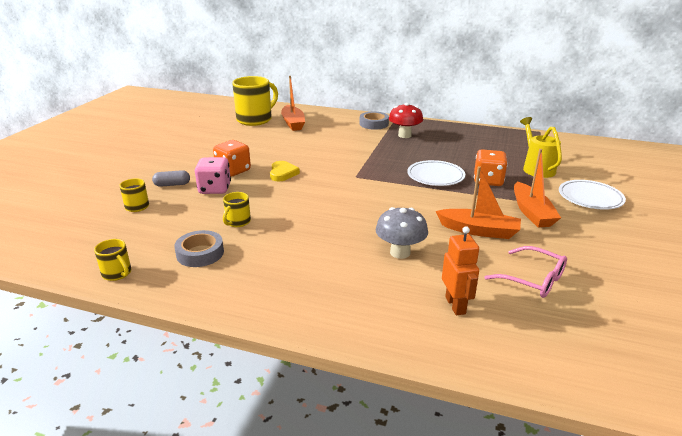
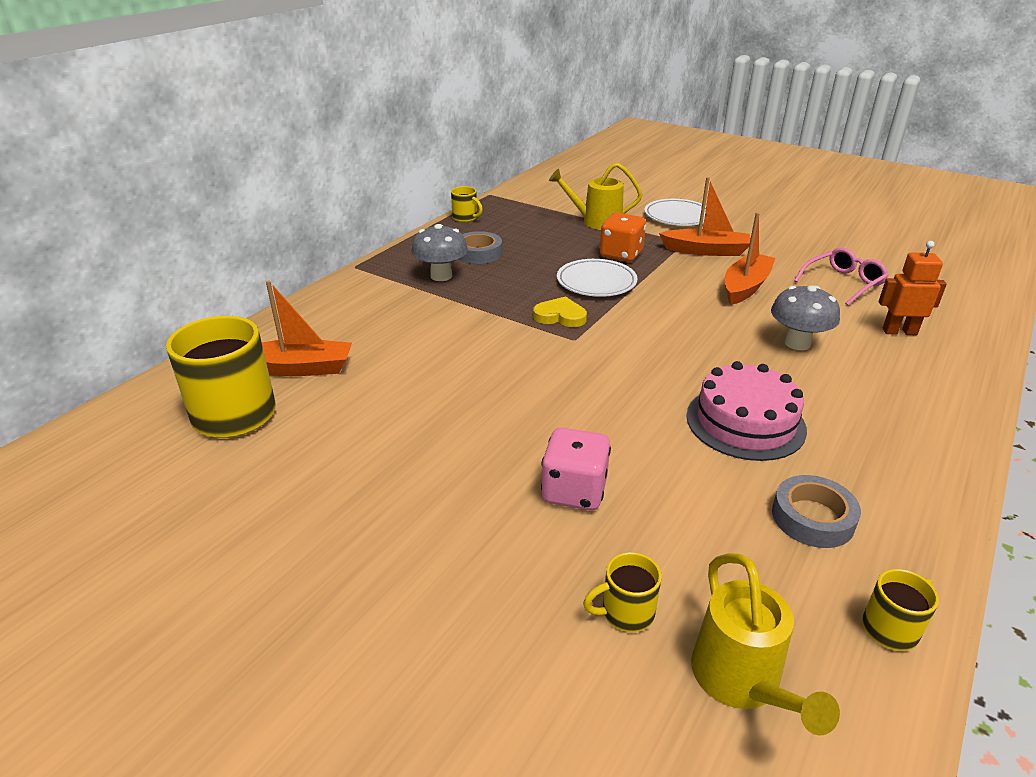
camera: 75 degrees left, 5 degrees up
(94, 233) = (742, 682): none -> yellow watering can
(172, 185) = (534, 554): grey capsule -> none
(233, 171) = (498, 462): orange dice -> none
(237, 222) = (710, 470): yellow mug -> yellow mug (465, 218)
(282, 173) = (535, 405): yellow heart -> yellow heart (560, 316)
(287, 232) = (745, 422): none -> pink cake
(374, 124) = (373, 291): grey tape -> grey tape (478, 253)
(404, 135) = (441, 276): red mushroom -> grey mushroom

